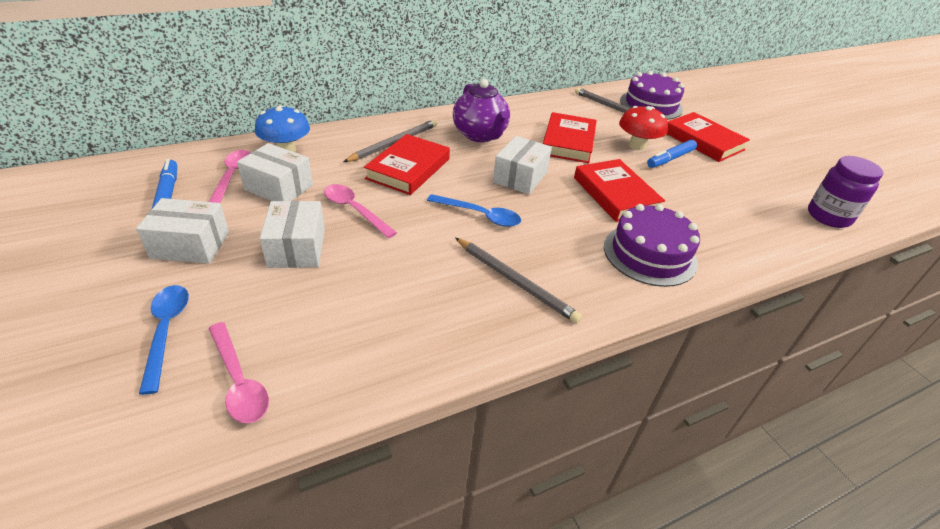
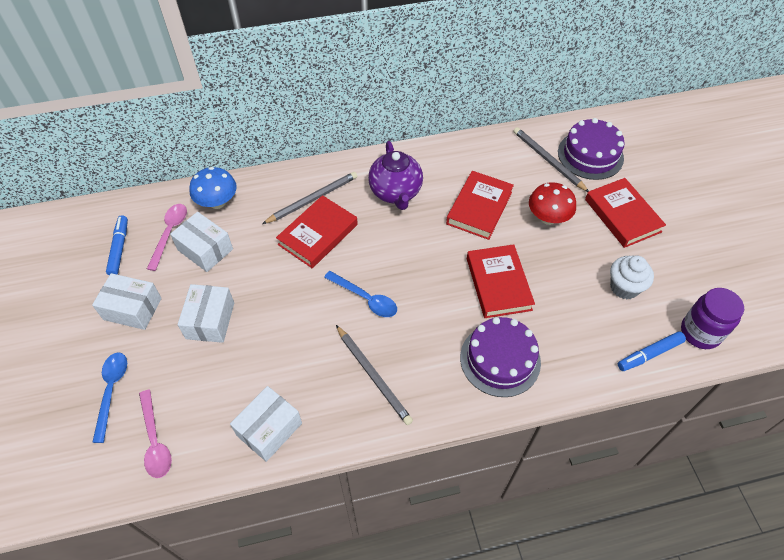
camera: 15 degrees right, 15 degrees up
(354, 210) = (262, 282): pink spoon -> none
(520, 177) = (416, 253): white box -> white box (269, 429)
(670, 159) = (574, 239): blue marker -> blue marker (649, 354)
(737, 189) = (624, 287): none -> white cupcake

